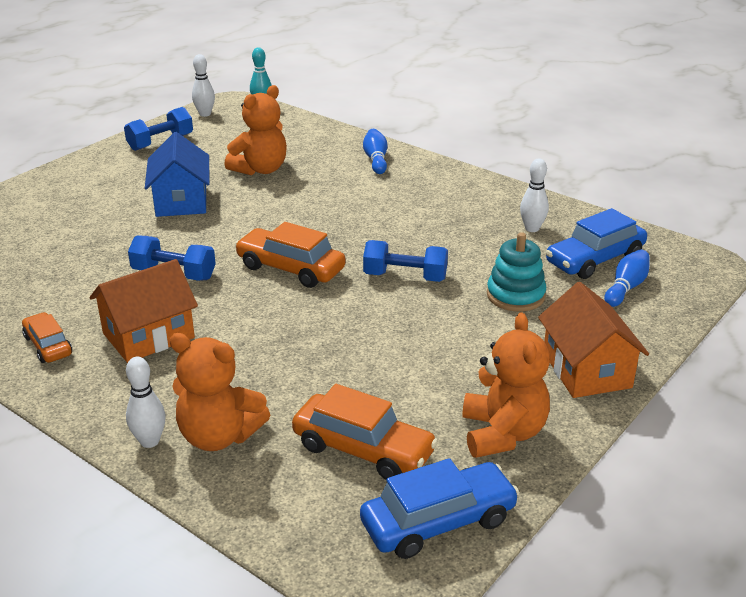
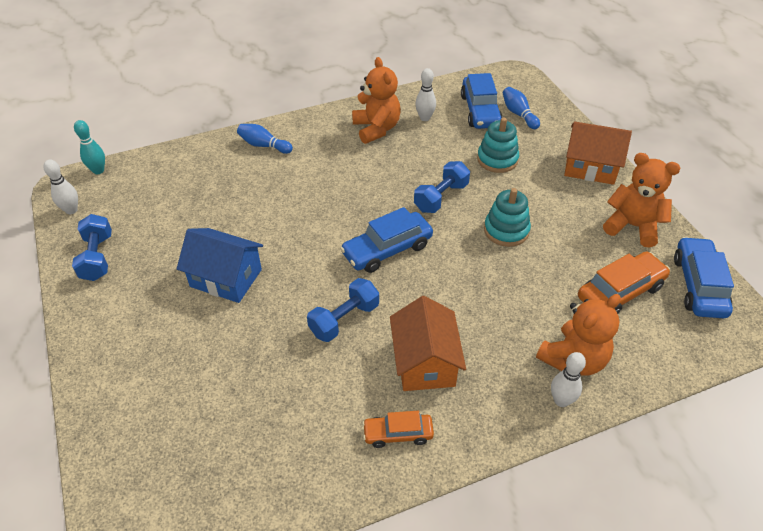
camera: 60 degrees left, 15 degrees up
(260, 169) = (216, 212): orange teddy bear -> orange teddy bear (376, 129)
(290, 268) = (387, 249): orange car -> blue car
(393, 334) = (506, 230): none -> turquoise stacking toy

